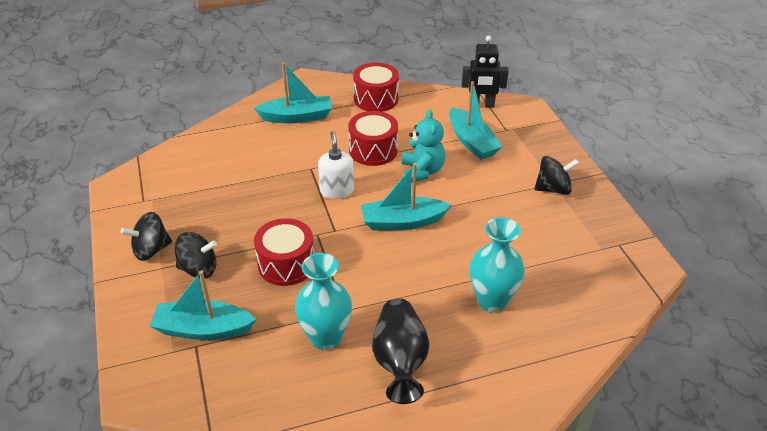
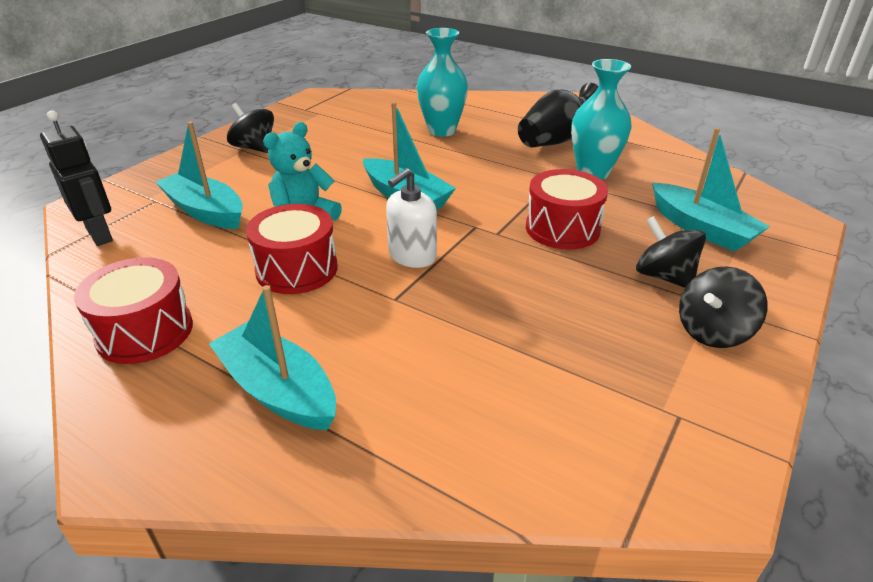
camera: 130 degrees left, 5 degrees down
(151, 250) = (712, 331): black spinning top -> black spinning top turned 120 degrees clockwise
(472, 142) = (205, 211): turquoise boat -> turquoise boat turned 75 degrees counterclockwise

